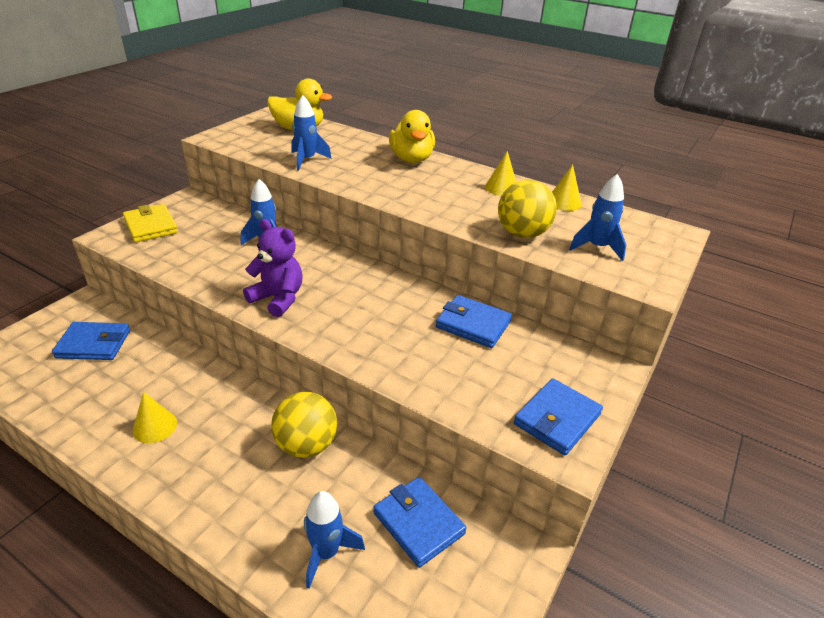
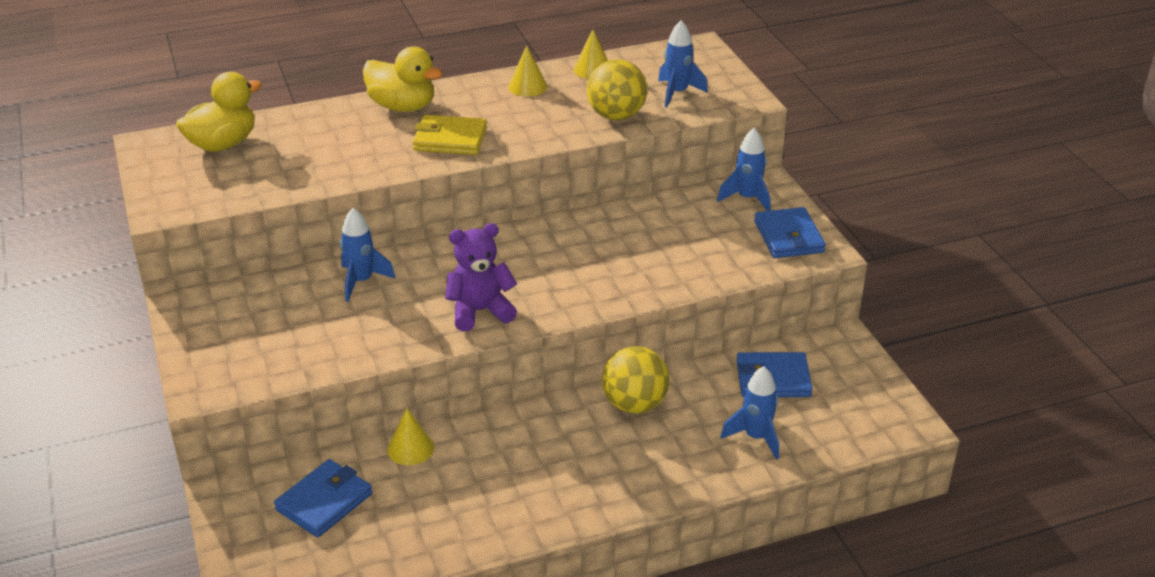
camera: 50 degrees left, 0 degrees up
(151, 226) = (219, 353): yellow wallet -> yellow wallet (450, 139)
(155, 426) = (513, 490): yellow cone -> yellow cone (410, 448)
(307, 160) = (317, 169): blue rocket -> blue rocket (747, 198)
(473, 324) = (644, 220): blue wallet -> none

